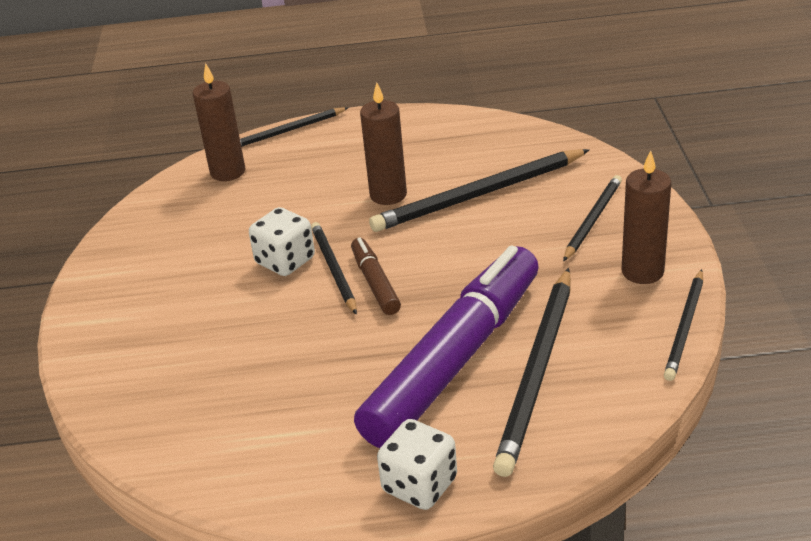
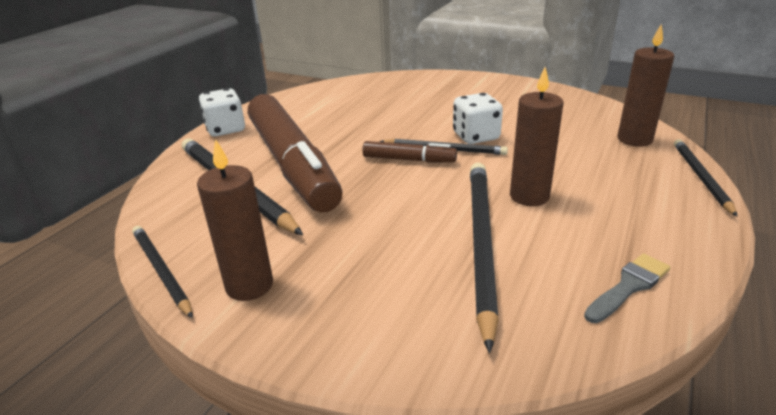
camera: 120 degrees right, 5 degrees down
(455, 360) = (292, 164): purple marker -> brown marker
(470, 132) = (628, 286): none -> grey brush
(592, 219) = (360, 295): black pencil -> none

